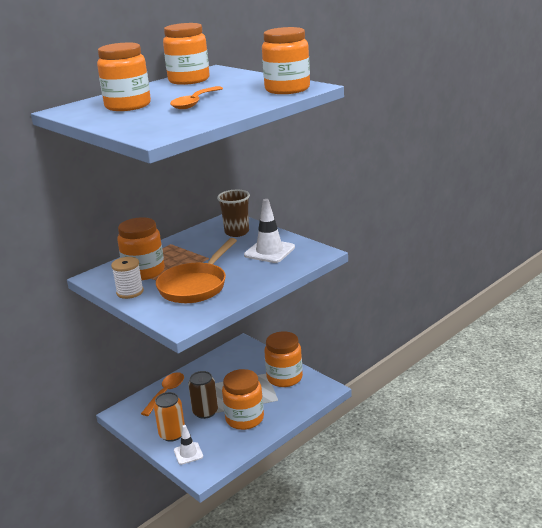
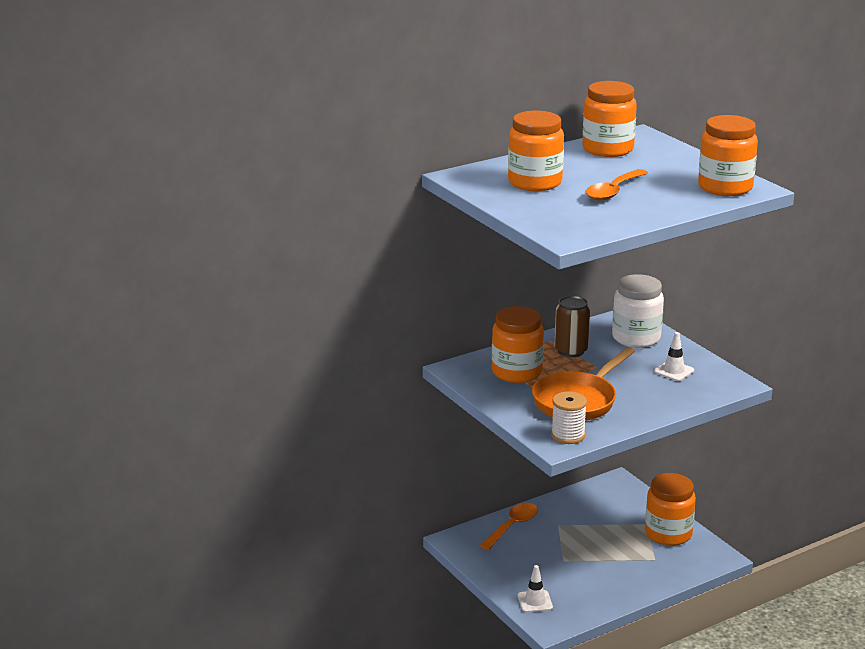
camera: 10 degrees right, 0 degrees up
(130, 292) = (499, 395): white spool -> white spool (568, 435)
(172, 434) = (517, 576): orange can -> none
(205, 412) = (560, 557): brown can -> brown can (571, 351)
(237, 232) = (636, 338): brown cup -> white jar
(244, 418) = (609, 574): orange jar -> none
(269, 251) = (674, 371): white traffic cone -> white traffic cone, size x0.62

